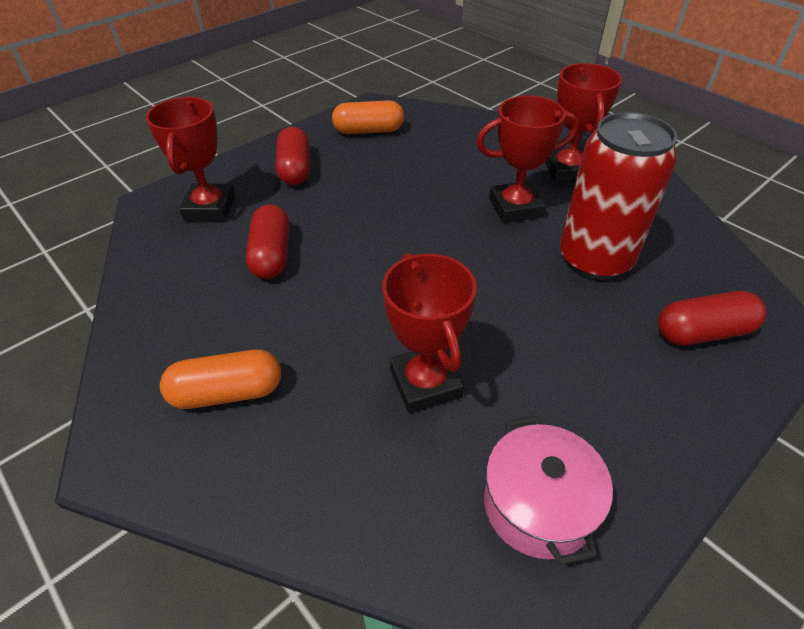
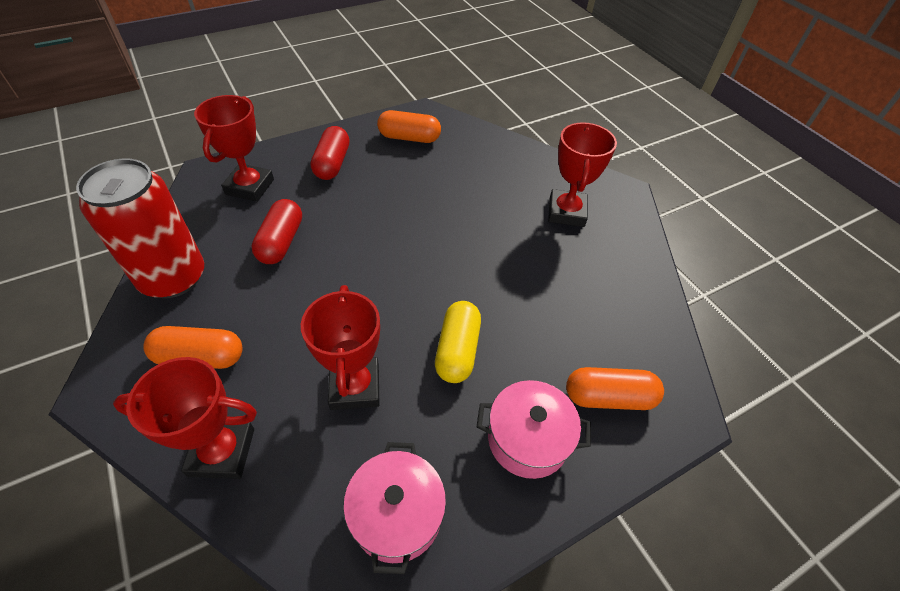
camera: 10 degrees right, 5 degrees up
(515, 207) = (502, 240): red trophy -> red trophy (222, 452)
(521, 321) = (457, 350): none -> yellow capsule
(595, 259) = (548, 306): red can -> red can (173, 277)
(641, 392) = (527, 439): none -> pink pot
(702, 332) = (608, 397): red capsule -> orange capsule

